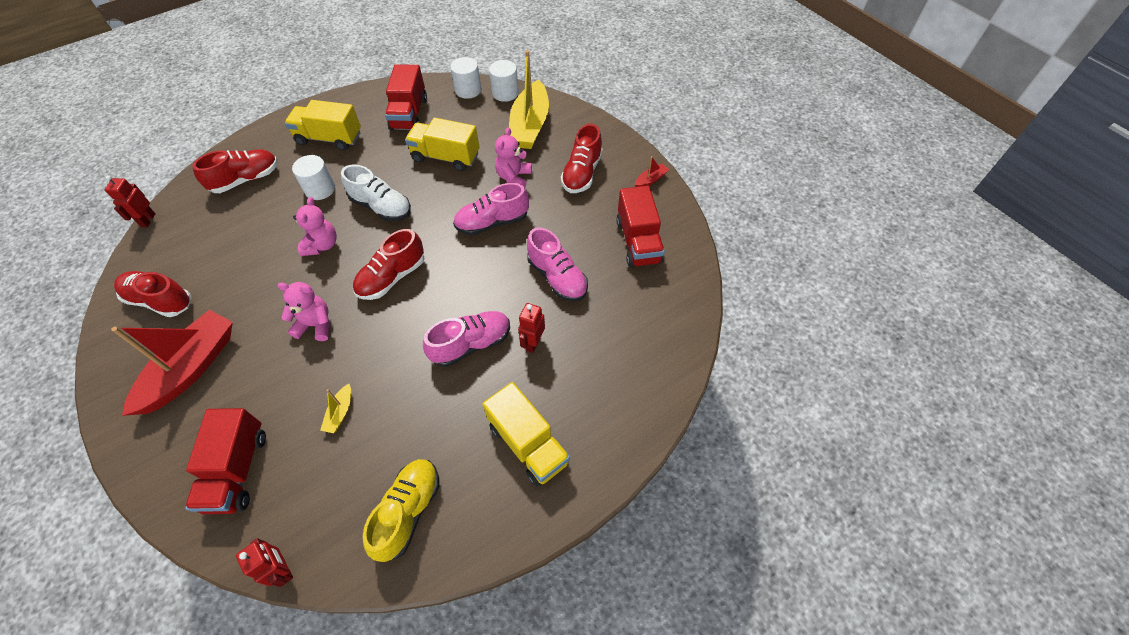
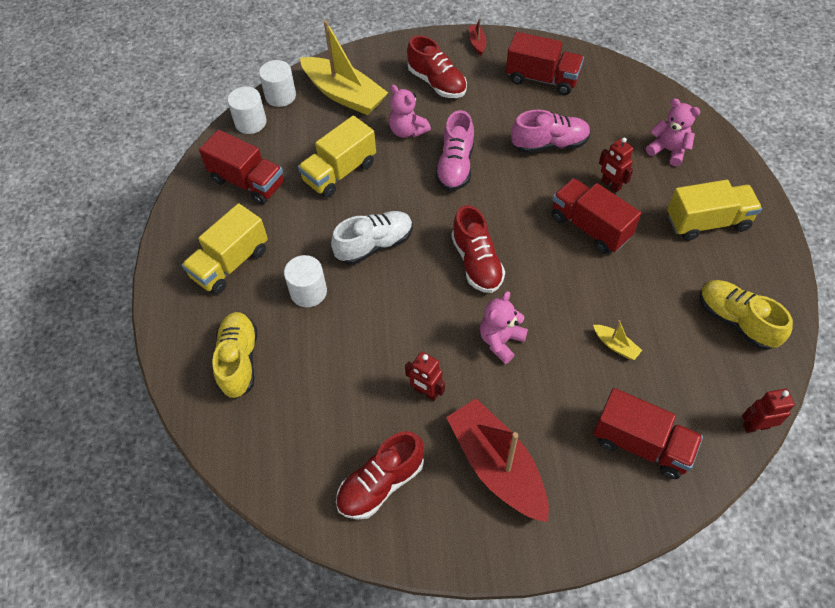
camera: 60 degrees left, 0 degrees up
(148, 220) = (235, 480): red robot -> red robot (426, 392)
(246, 180) = (239, 361): red shoe -> yellow shoe
(322, 245) = (395, 310): pink teddy bear -> pink teddy bear (668, 150)
(471, 344) = (590, 227): pink shoe -> red truck

